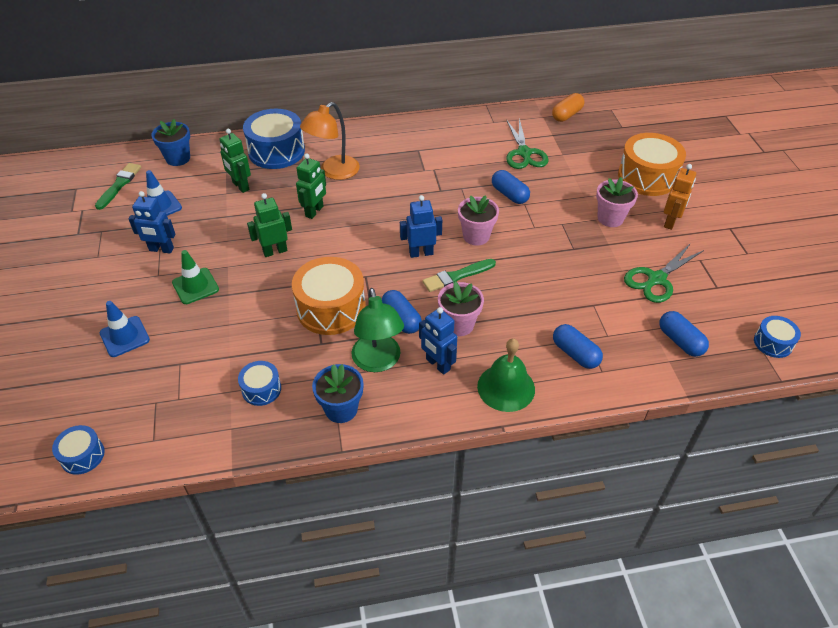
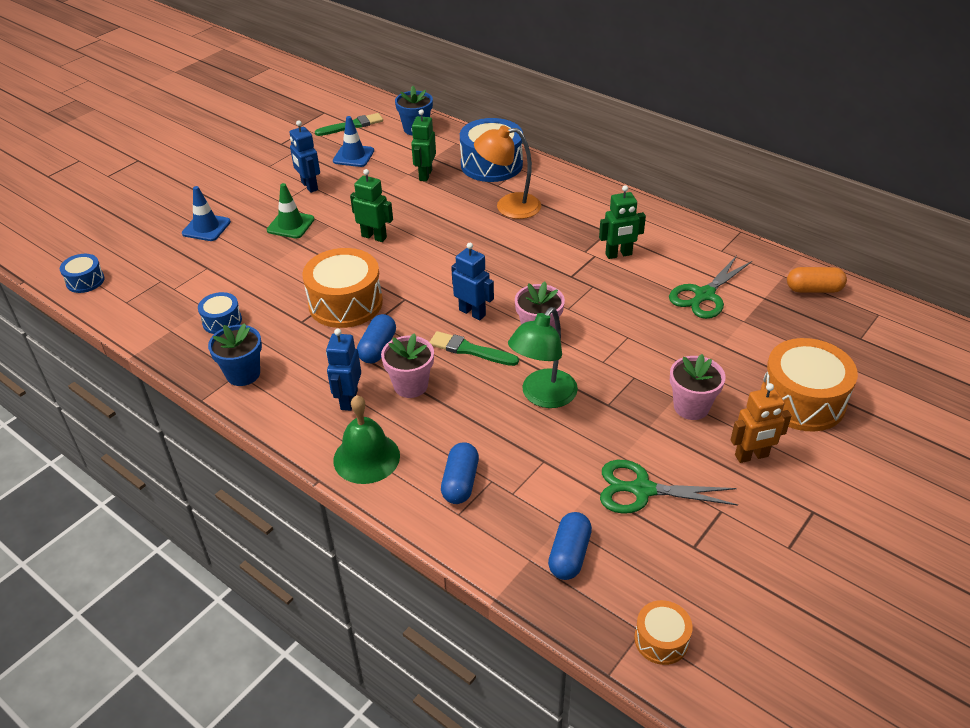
camera: 50 degrees right, 5 degrees down
(314, 211) = (446, 227): green robot -> green robot (618, 254)
(378, 362) = (314, 364): green lamp -> green lamp (543, 396)
(509, 194) = (627, 320): blue capsule -> none
(773, 343) = (661, 640): blue drum -> orange drum

